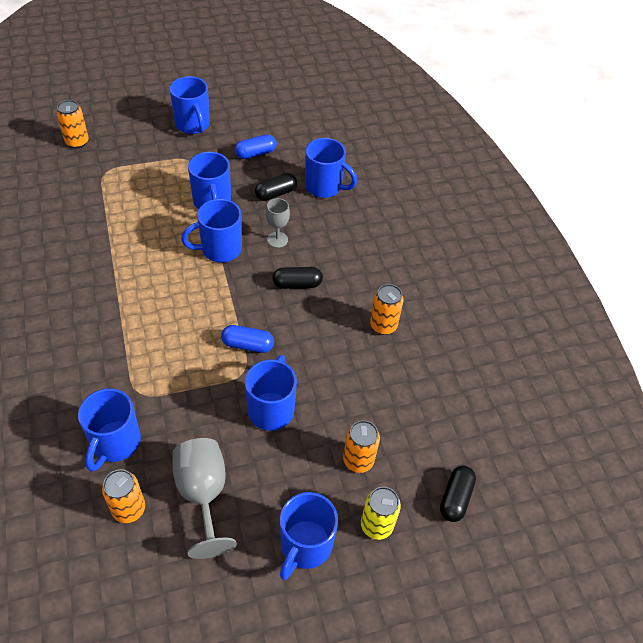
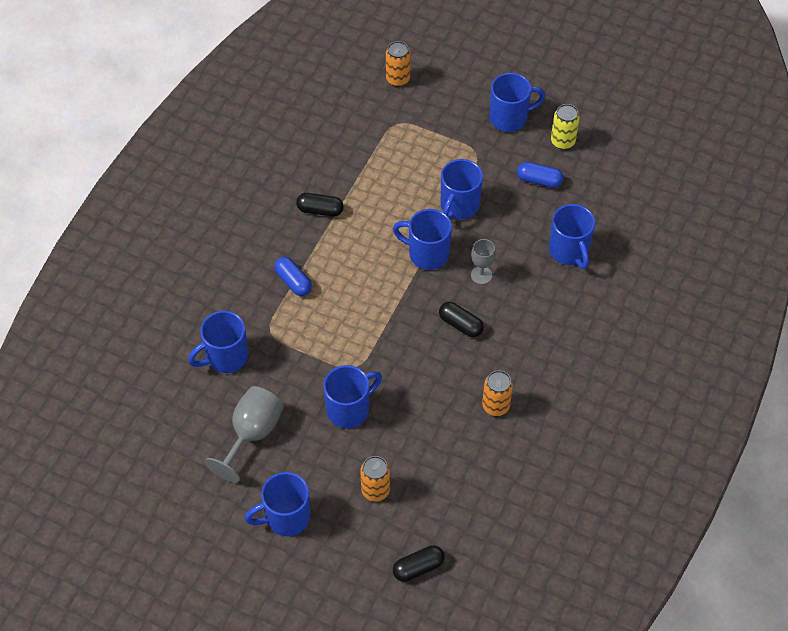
camera: 45 degrees right, 5 degrees up
(129, 509) = (198, 408): orange can -> none
(193, 125) = (510, 118): blue mug -> blue mug turned 120 degrees counterclockwise
(248, 345) = (377, 348): blue capsule -> blue capsule (293, 282)
(276, 194) = (520, 231): black capsule -> black capsule (320, 210)
(376, 525) = (345, 541): yellow can -> yellow can (562, 142)

